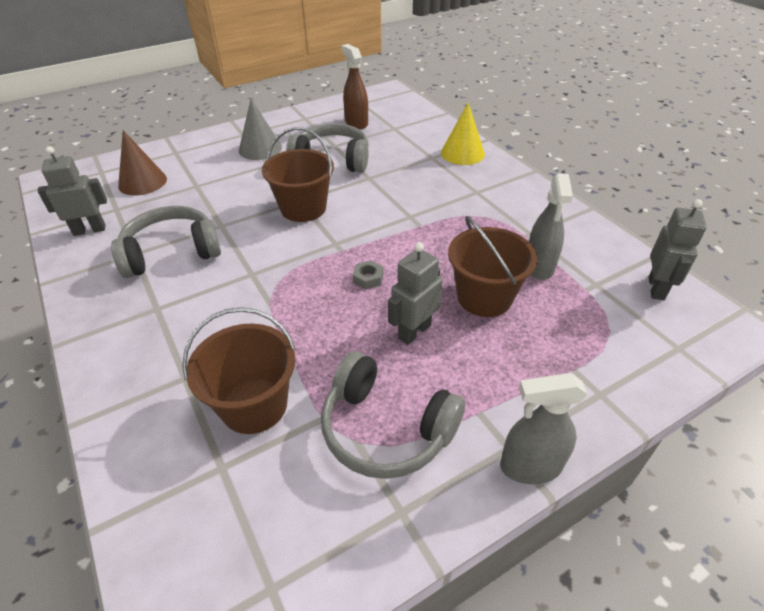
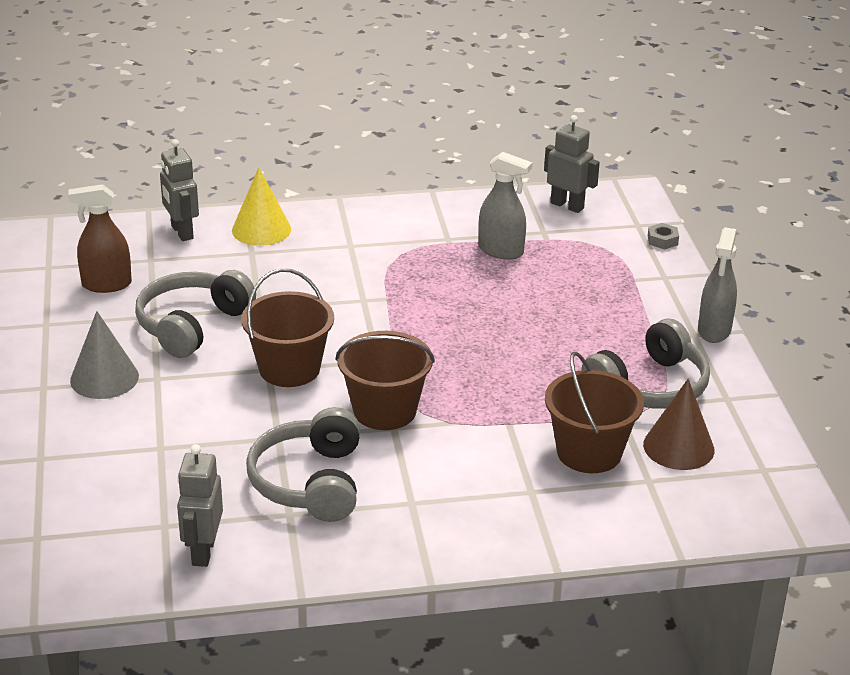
camera: 70 degrees left, 10 degrees down
(142, 182) = (108, 496): brown cone -> brown cone (678, 447)
(368, 278) = (453, 352): grey nut -> grey nut (662, 240)
(414, 331) = (546, 344): grey robot -> grey robot (181, 232)
(484, 297) = (524, 293): brown bucket -> brown bucket (384, 410)

